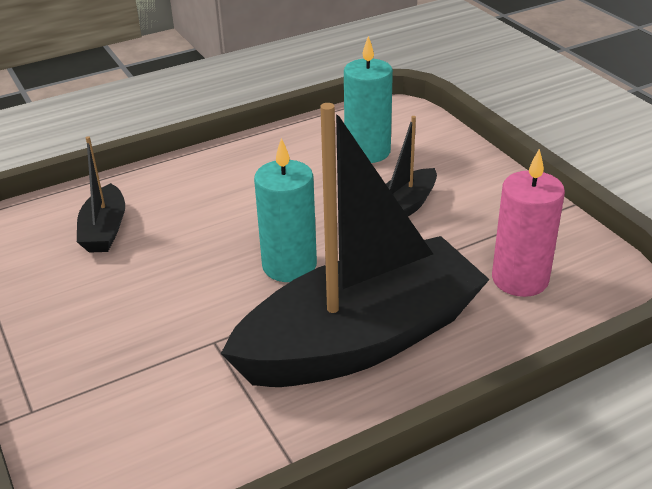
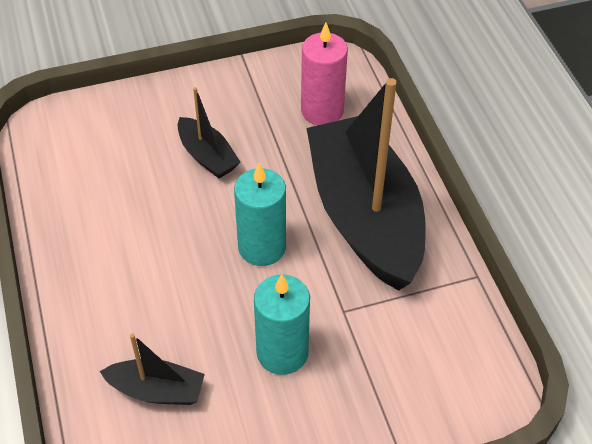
camera: 80 degrees left, 15 degrees up
(367, 151) = (108, 162): turquoise candle -> turquoise candle (282, 352)

